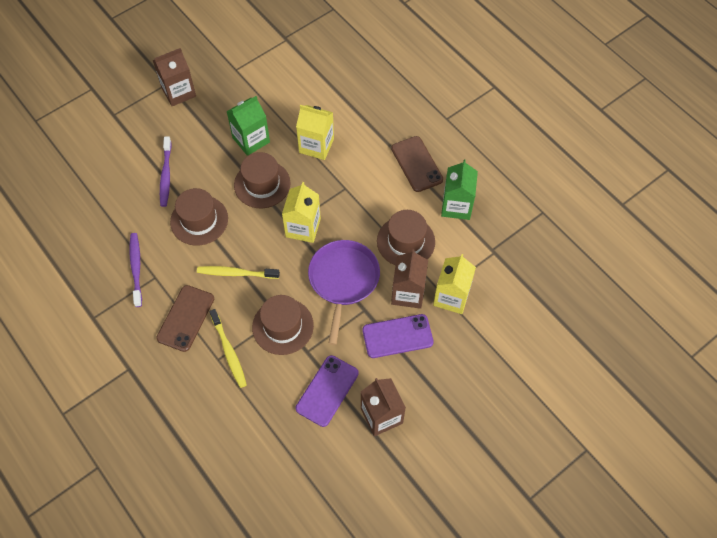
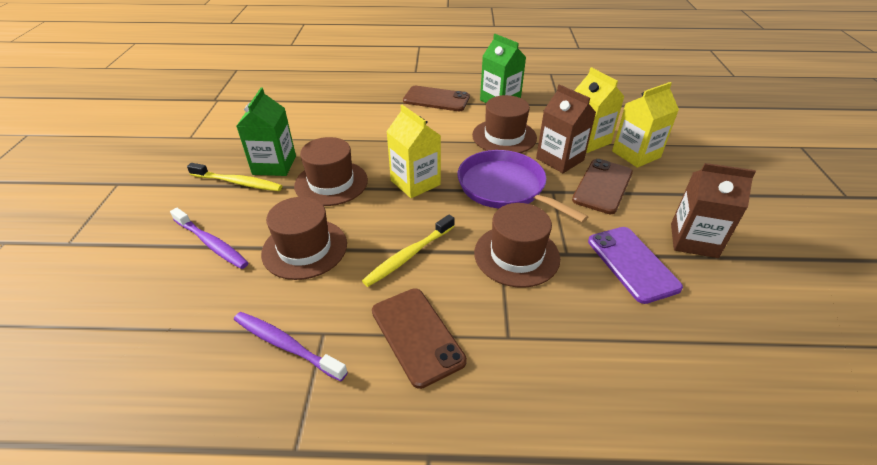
camera: 50 degrees left, 20 degrees down
(178, 92) = (141, 181): brown carton -> none
(229, 351) = (507, 320): yellow toothbrush -> yellow toothbrush (238, 182)
(316, 145) = (342, 134): yellow carton -> yellow carton (636, 154)
(397, 336) = (602, 186): purple phone -> brown phone

